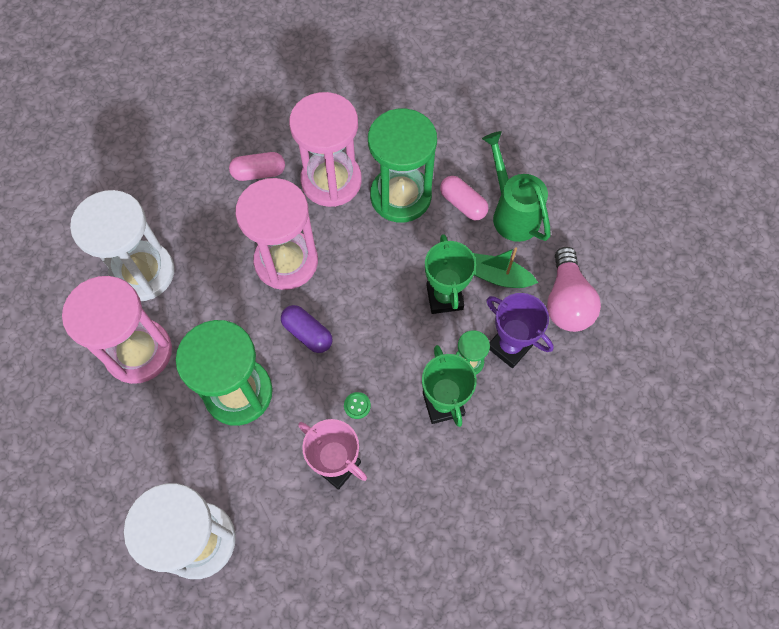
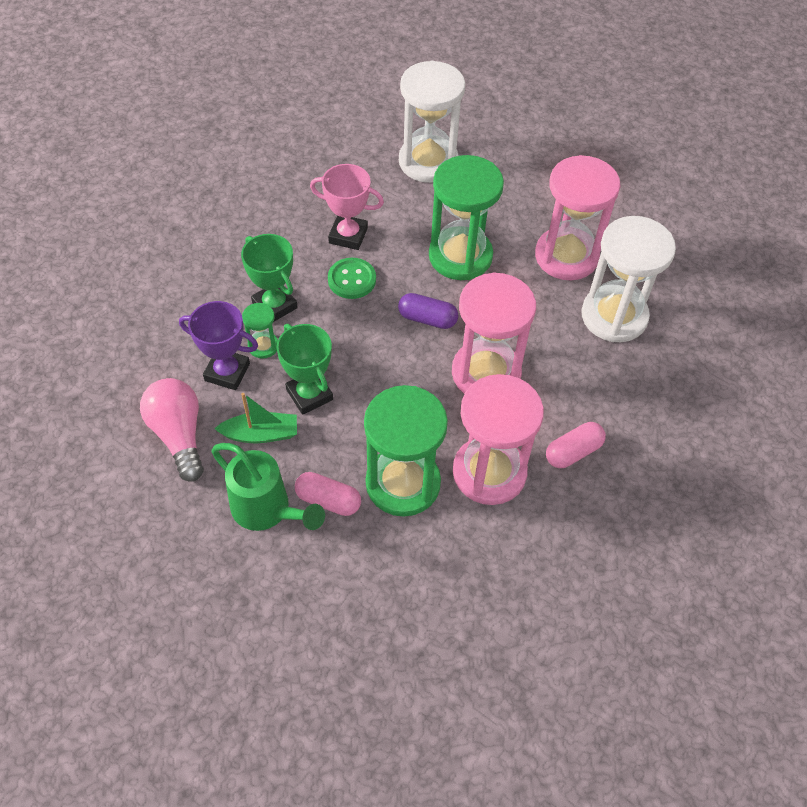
camera: 155 degrees right, 10 degrees down
(357, 406) = (352, 280): green button -> green button, size x1.89

